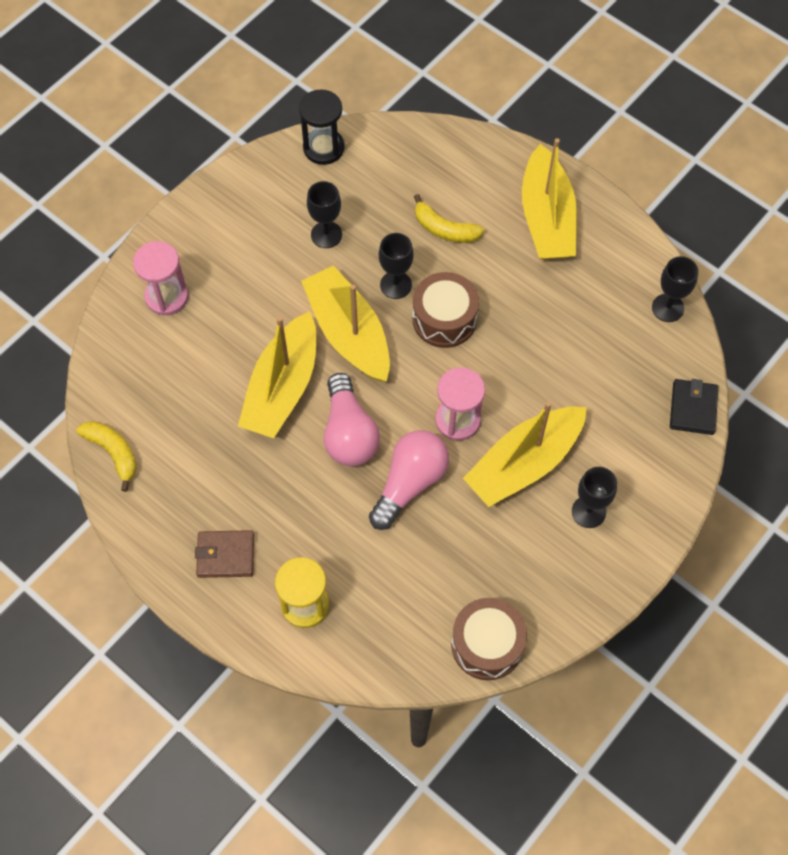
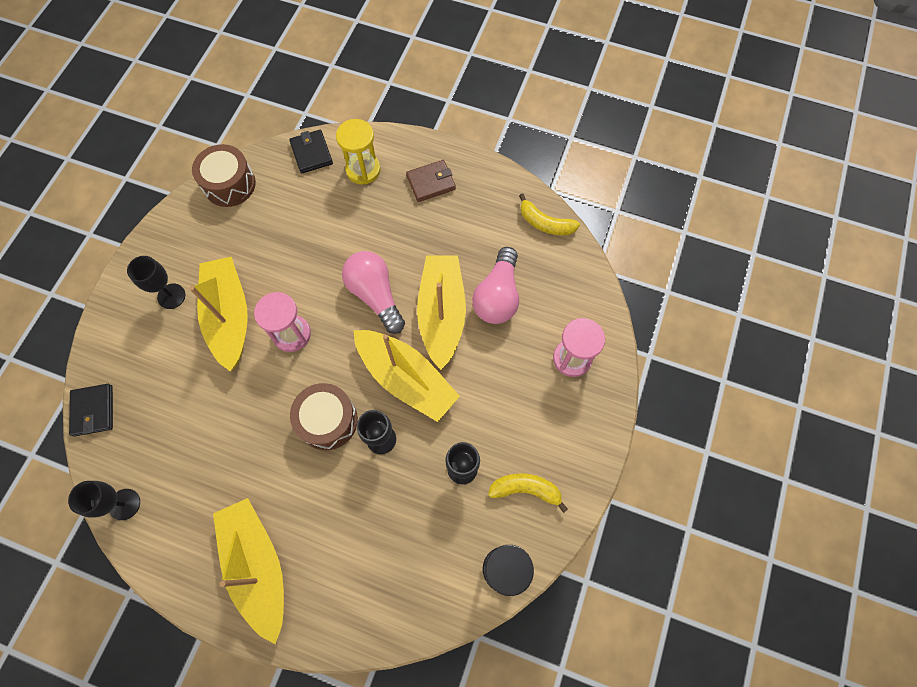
camera: 160 degrees right, 5 degrees up
(365, 655) = (311, 153): none -> black wallet
(410, 483) = (315, 273): pink light bulb -> pink light bulb (497, 296)
(444, 229) = (354, 515): yellow banana -> yellow banana (525, 489)
(524, 463) = (229, 317): yellow boat -> yellow boat turned 45 degrees counterclockwise

